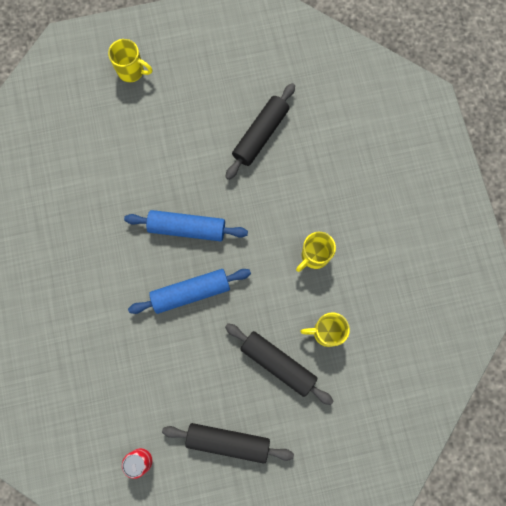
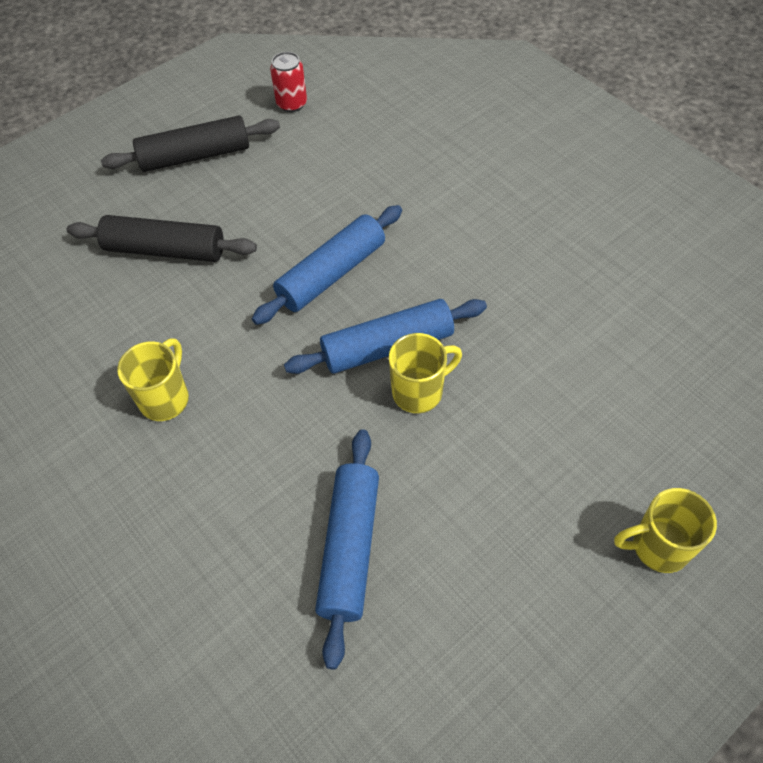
camera: 155 degrees right, 20 degrees down
(261, 135) = (349, 548): black rolling pin -> blue rolling pin
(326, 332) = (108, 312): yellow mug -> yellow mug (419, 392)

